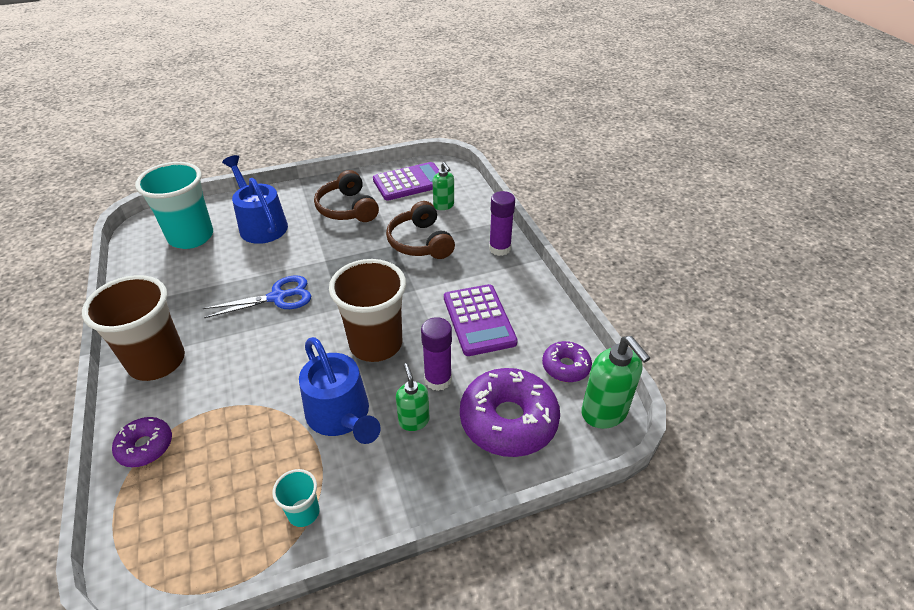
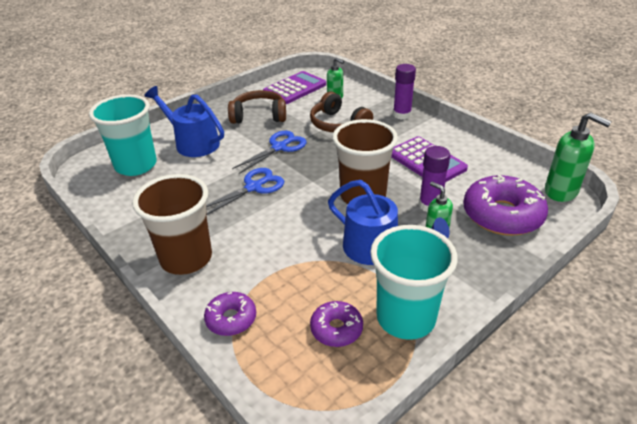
camera: 20 degrees left, 5 degrees down
(303, 512) = (405, 318): turquoise cup -> turquoise cup, size x2.13
(338, 255) = (279, 147): none -> blue scissors
(348, 208) = (259, 116): brown headphones -> brown headphones turned 135 degrees clockwise
(565, 367) = (512, 173): purple donut -> purple donut (336, 329)

